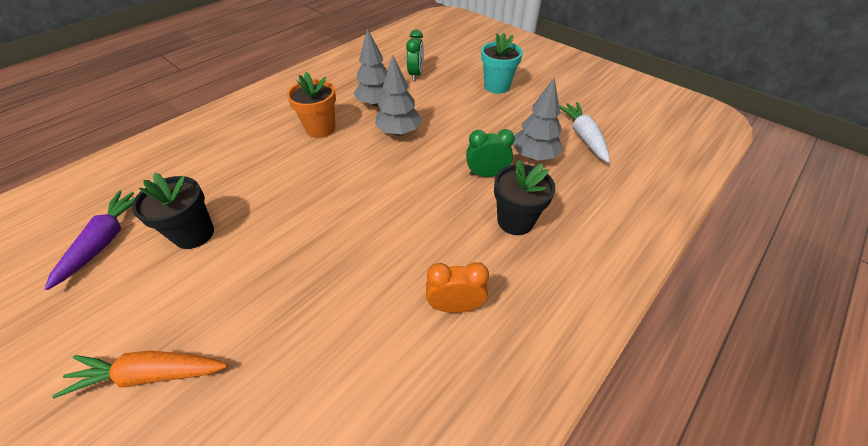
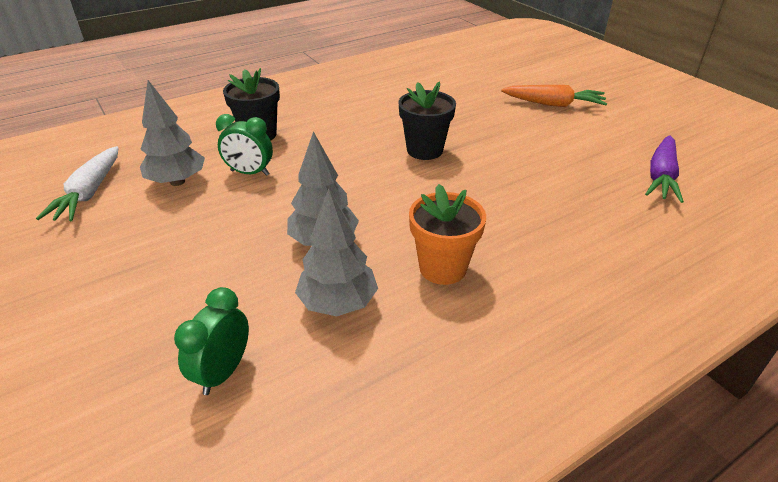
camera: 165 degrees left, 10 degrees down
(194, 234) = (570, 169): black flower pot -> black flower pot (424, 150)
(455, 306) = (345, 102): orange clock -> none
(497, 86) = (97, 302): turquoise flower pot -> none

